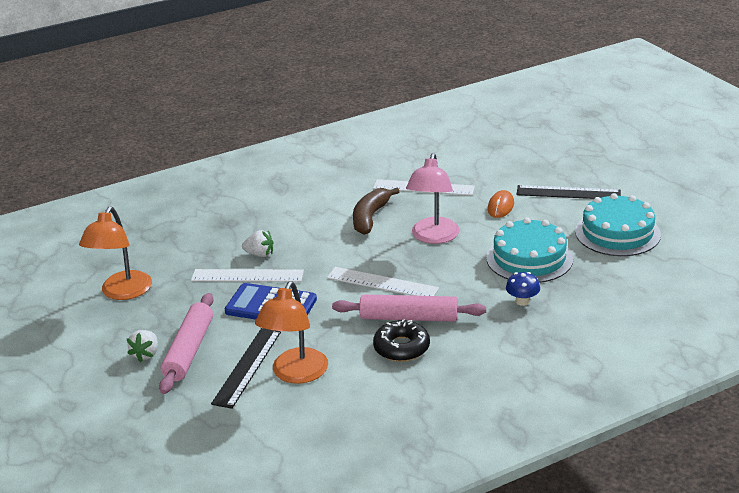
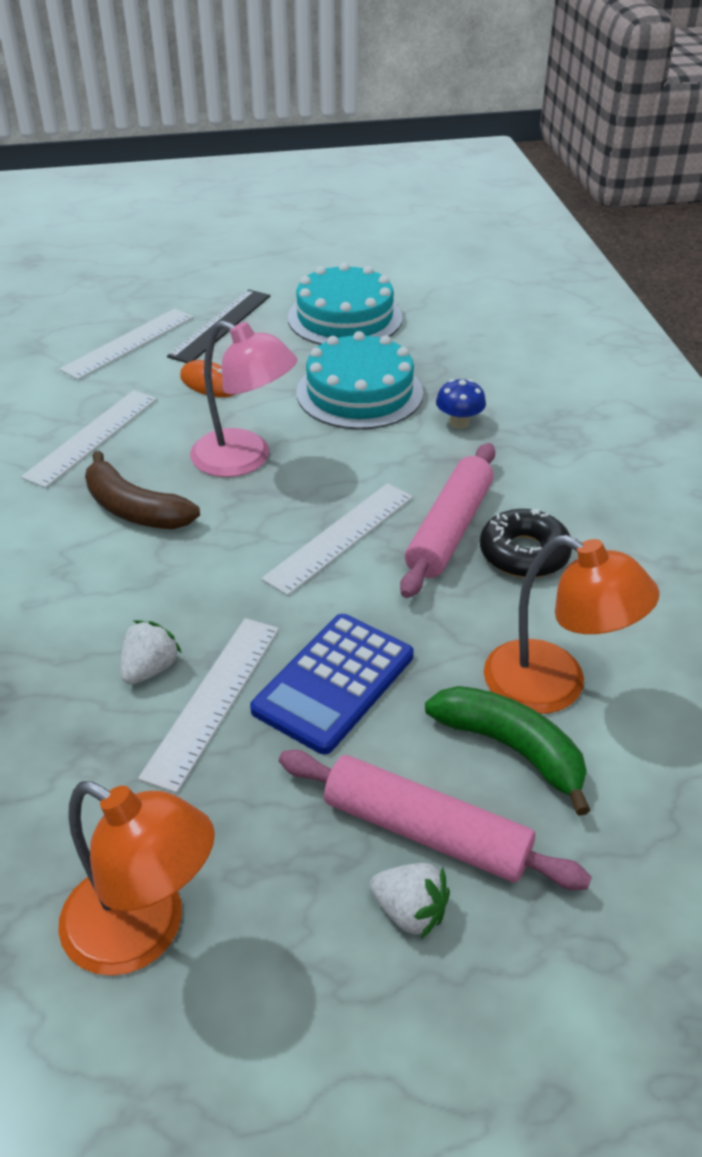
camera: 75 degrees left, 10 degrees up
(247, 367) = (511, 749): black ruler -> green banana
(523, 170) = (128, 343): none -> white ruler

